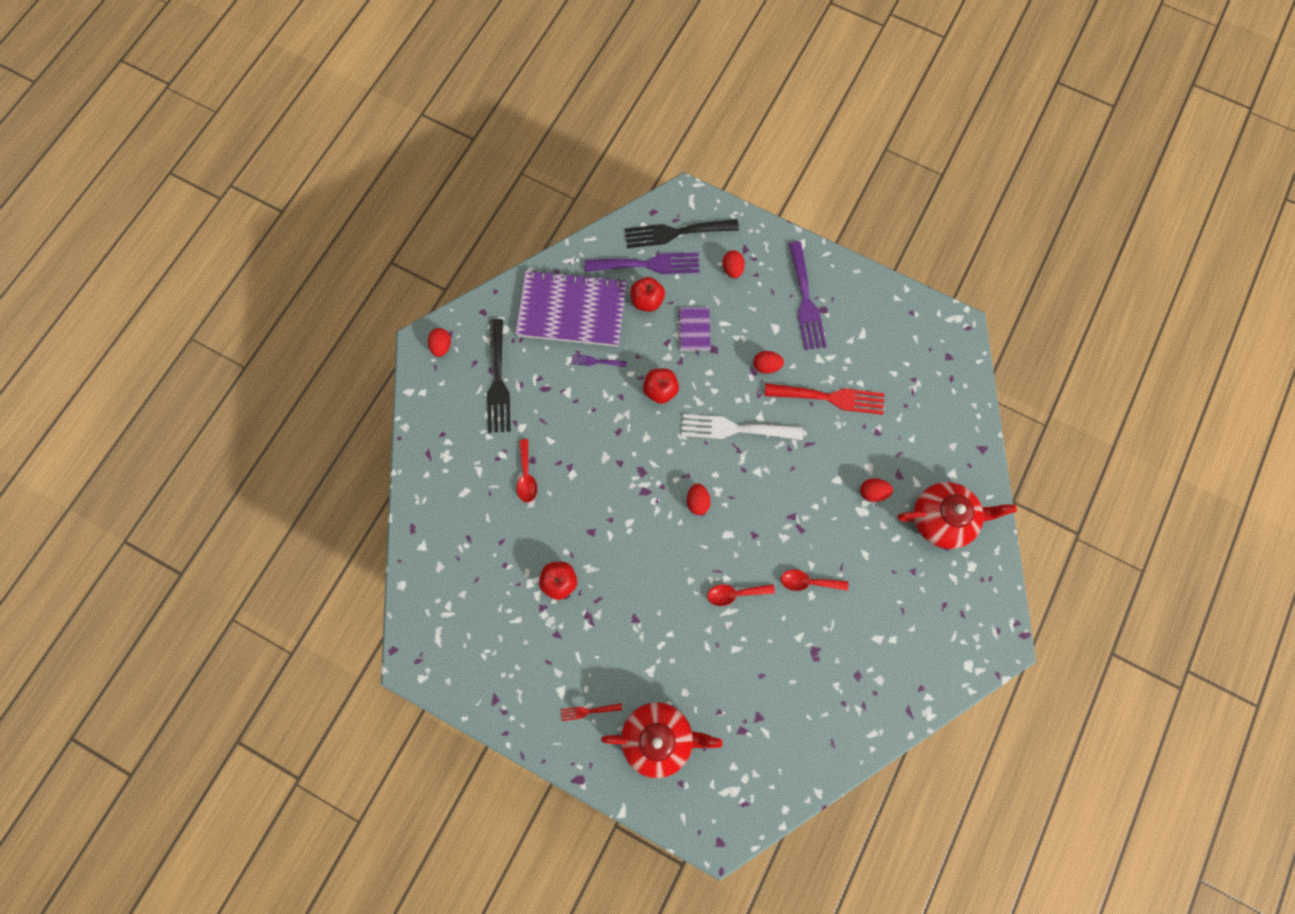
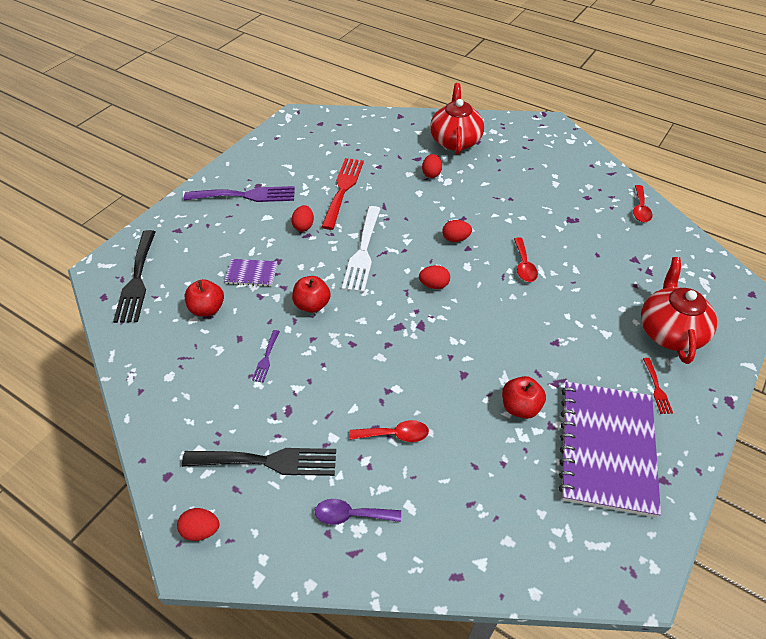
camera: 85 degrees left, 25 degrees down
(456, 449) = (351, 515): none -> purple spoon
(572, 310) = (196, 377): purple notebook -> purple notebook (606, 448)
(648, 264) = (165, 305): purple fork -> none
(732, 269) = (195, 241): red egg -> red egg (455, 239)
(808, 582) = (510, 218): red spoon -> red spoon (640, 209)

